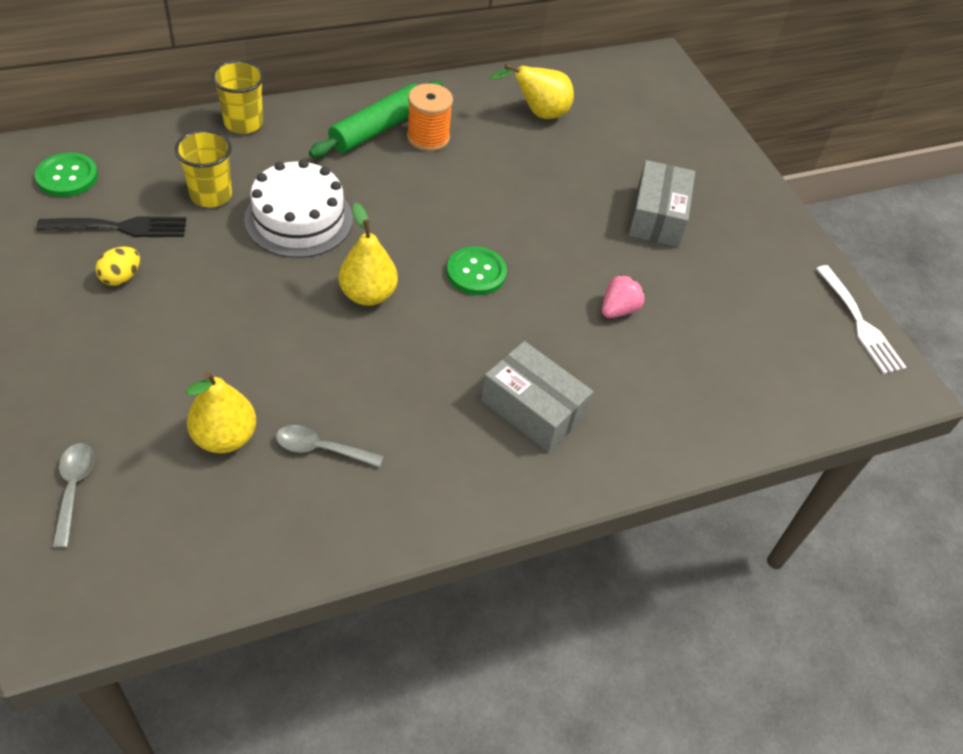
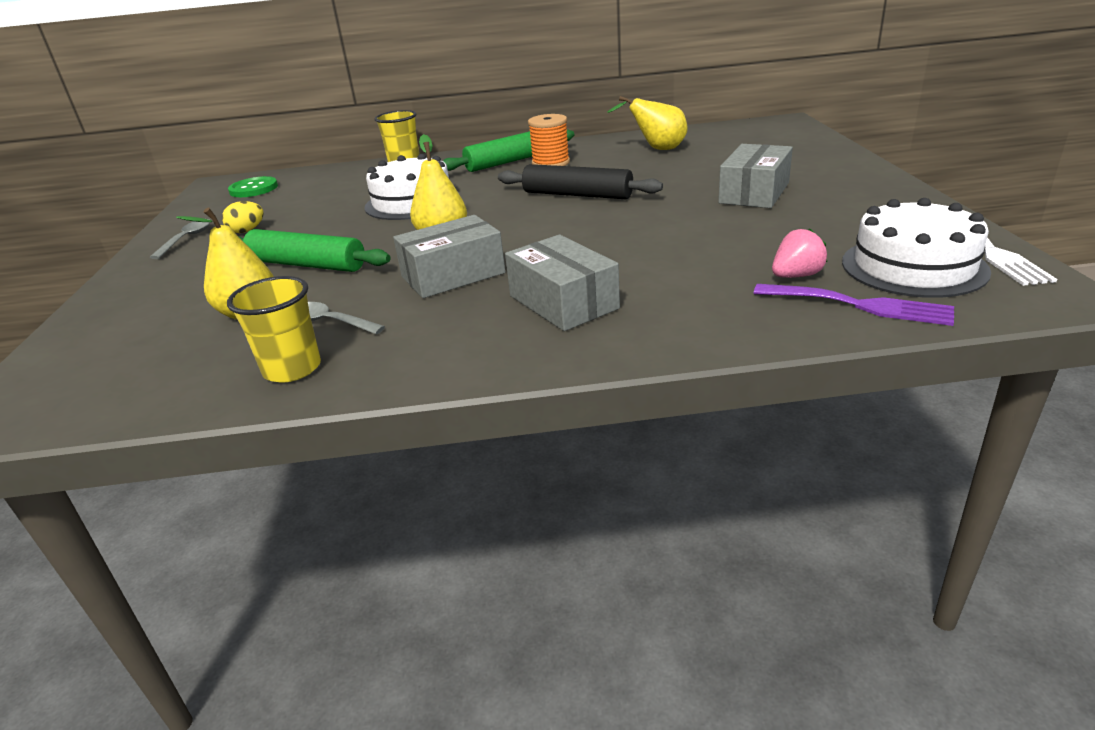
camera: 25 degrees right, 20 degrees down
(73, 489) = (94, 338): grey spoon -> grey spoon (187, 239)
(120, 227) = (269, 209): black fork -> none
(211, 195) = (351, 193): yellow cup -> yellow cup (292, 369)
(239, 348) = (307, 264): none -> green rolling pin
(410, 366) = (453, 275): none -> grey box
(476, 272) = (552, 225): green button -> none
(482, 212) = (577, 195): none -> black rolling pin
(618, 309) = (689, 243): pink strawberry -> pink strawberry (796, 276)
(772, 405) = (860, 305): none -> purple fork
(805, 347) = (913, 266): none -> white cake

